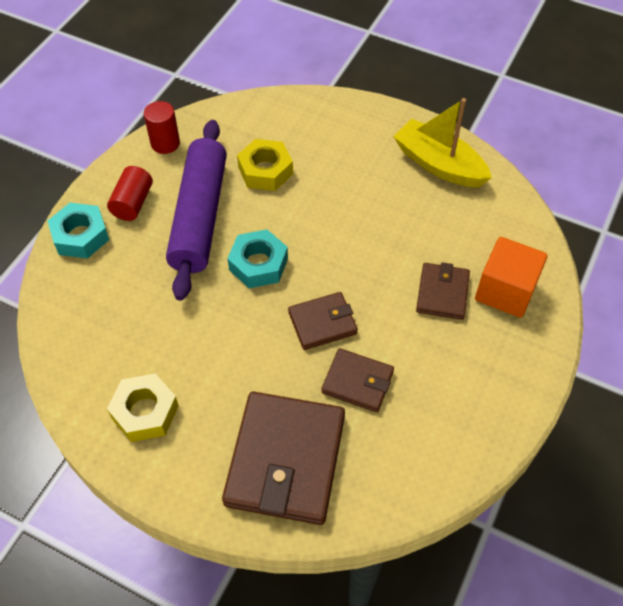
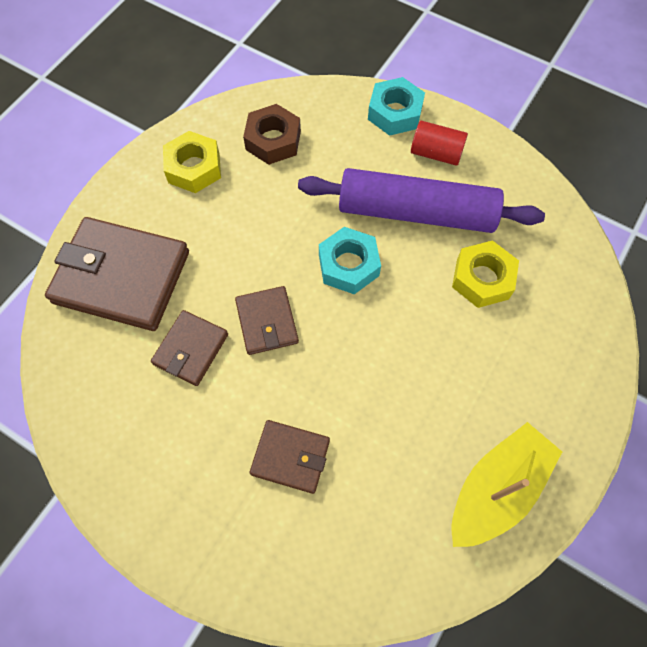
camera: 95 degrees right, 10 degrees up
(110, 339) = (273, 140): none -> brown nut
(165, 143) = (521, 181): red cylinder -> none
(505, 291) = (285, 537): orange cube -> none

